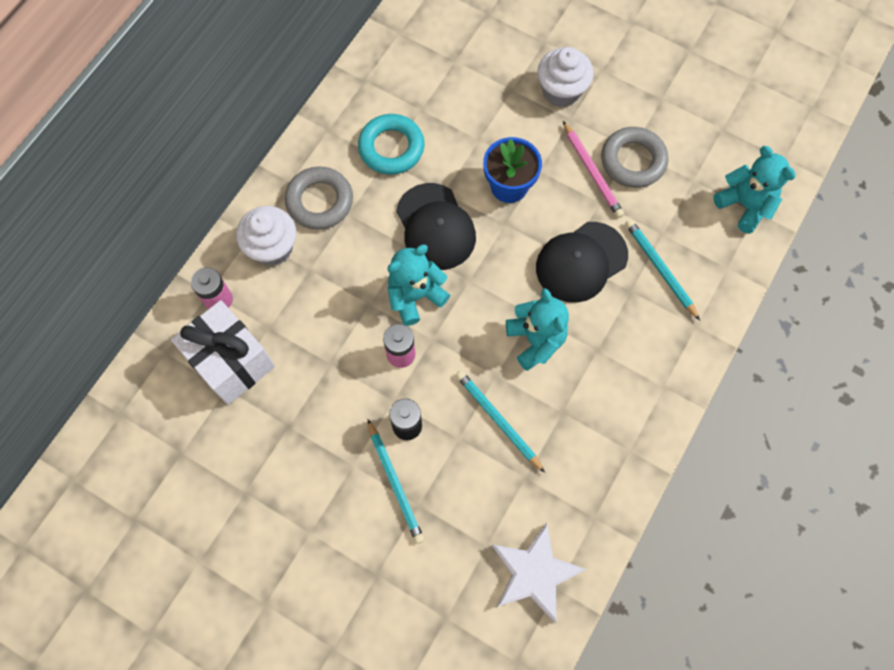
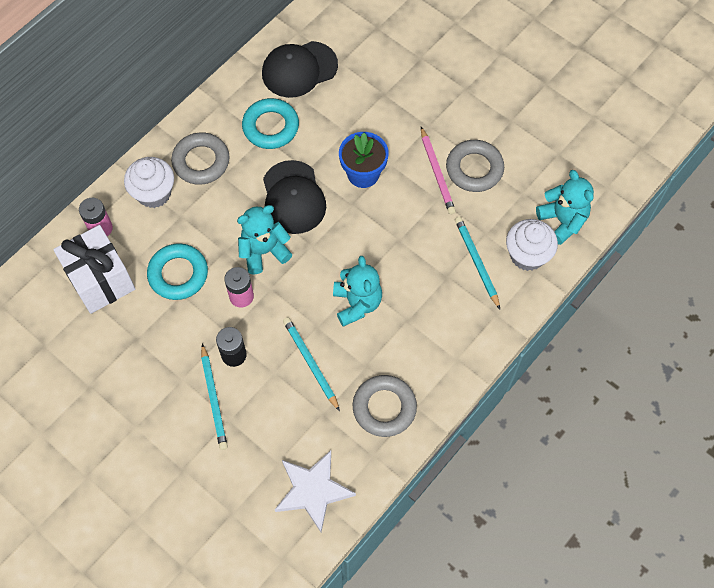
camera: 10 degrees right, 5 degrees down
(321, 340) = (178, 274): none -> turquoise ring
(561, 91) = (426, 101): white cupcake -> white cupcake (527, 255)
(581, 262) = (410, 246): black cap -> black cap (299, 69)
(594, 459) = (384, 408): none -> grey ring

